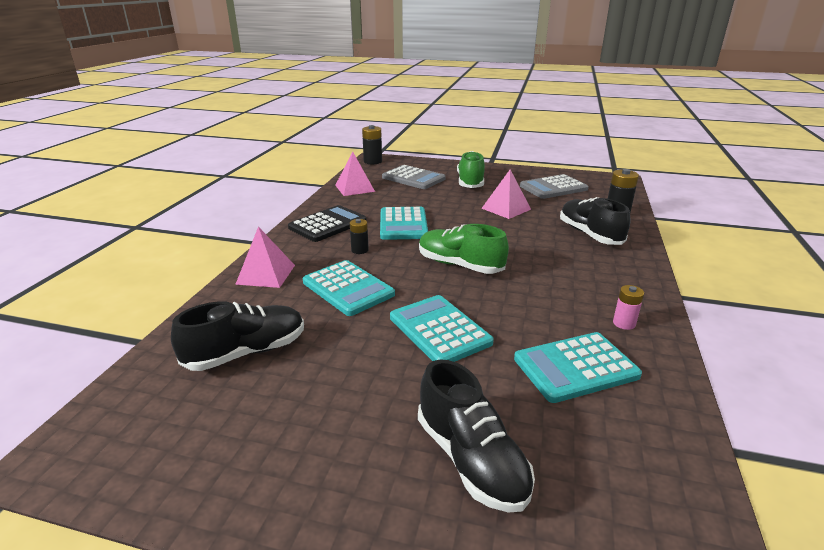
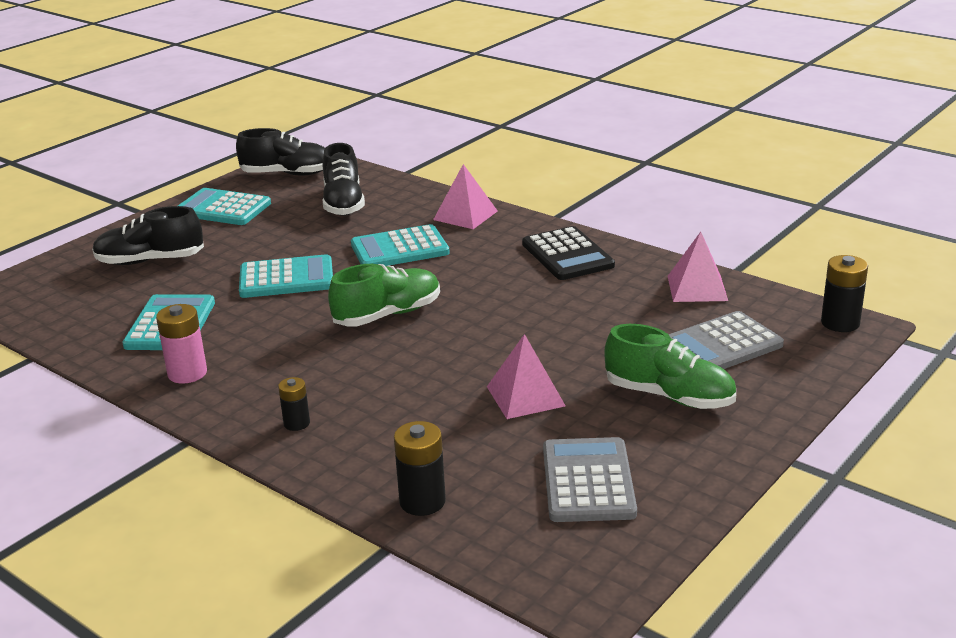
camera: 115 degrees right, 0 degrees up
(360, 250) = (478, 265): black battery -> black battery (297, 423)
(403, 224) = (530, 302): turquoise calculator -> turquoise calculator (223, 208)
(589, 234) = (378, 438): black shoe -> black shoe (288, 174)
(624, 323) = (187, 373): pink battery -> pink battery, size x1.59

